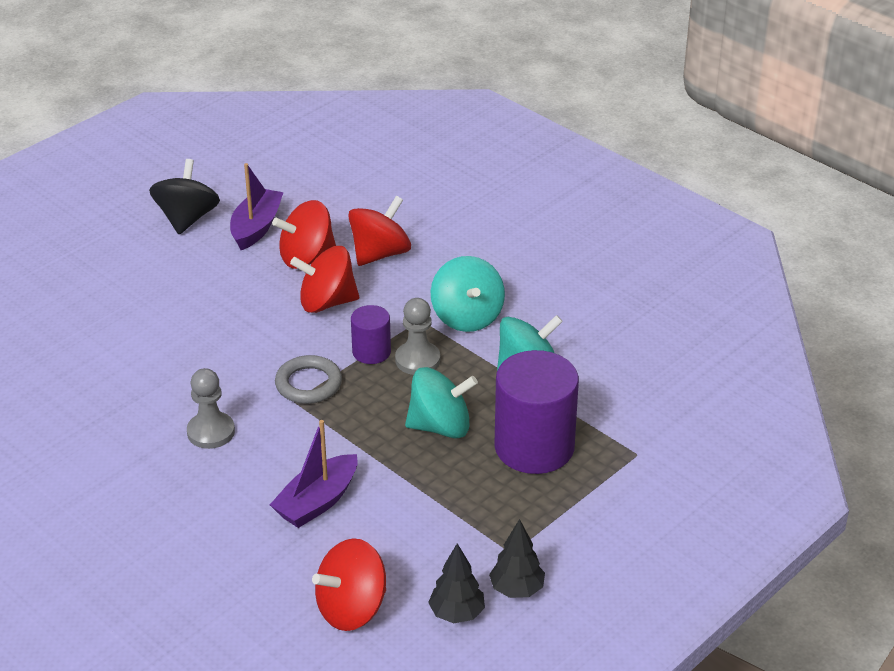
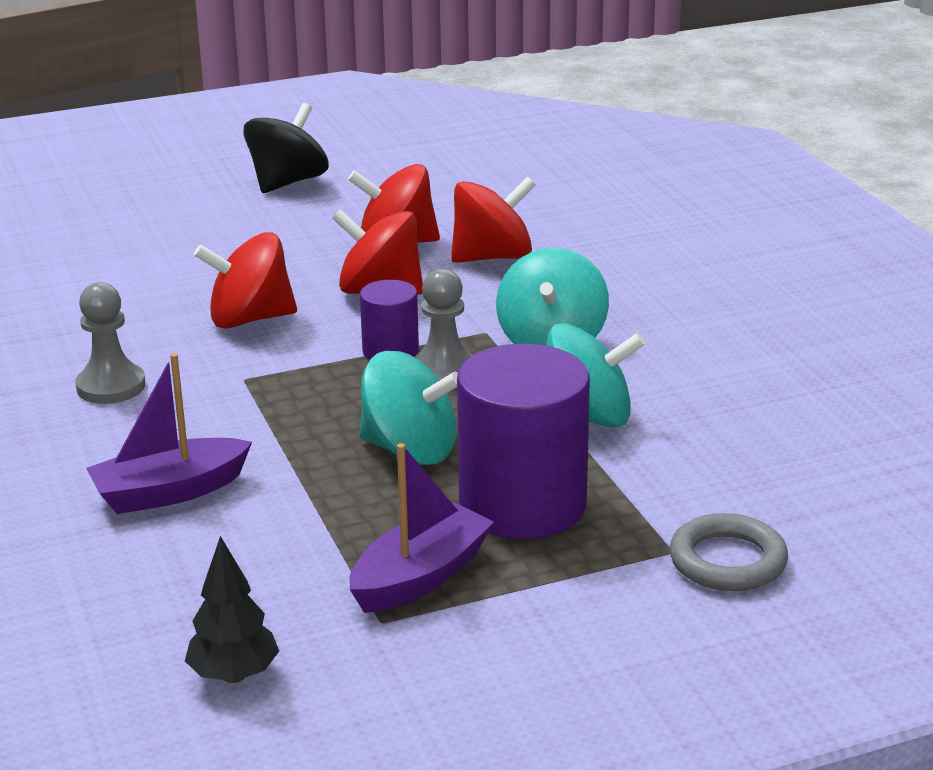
camera: 25 degrees right, 10 degrees down
(256, 227) = (361, 205): purple boat -> purple boat (420, 577)
(308, 384) = (279, 366): grey ring -> grey ring (727, 561)
(352, 608) = (96, 626): red spinning top -> red spinning top (250, 319)
(517, 589) = (348, 670): black tree -> none

